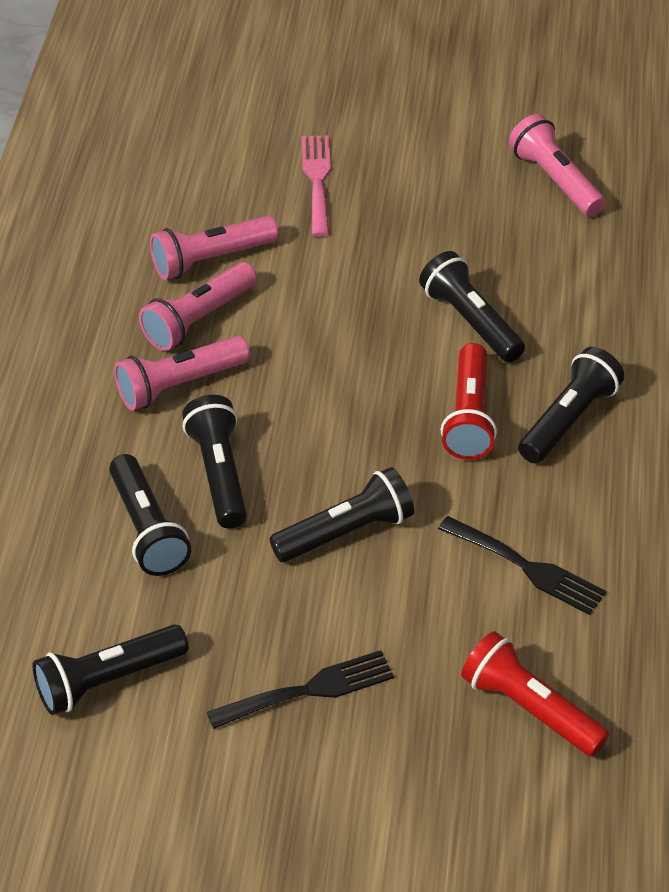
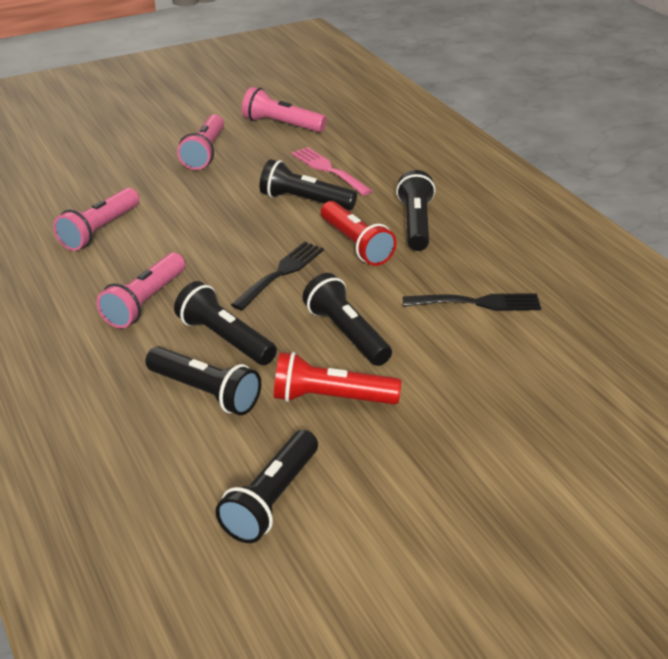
camera: 35 degrees left, 10 degrees down
(198, 319) = (122, 263): pink flashlight -> pink flashlight (205, 153)
(309, 690) = (421, 432): black fork -> black fork (281, 273)
(317, 180) = (133, 170): pink fork -> pink fork (328, 170)
(346, 532) = (346, 334): black flashlight -> black flashlight turned 60 degrees counterclockwise
(529, 709) = (566, 373): red flashlight -> red flashlight (331, 398)

